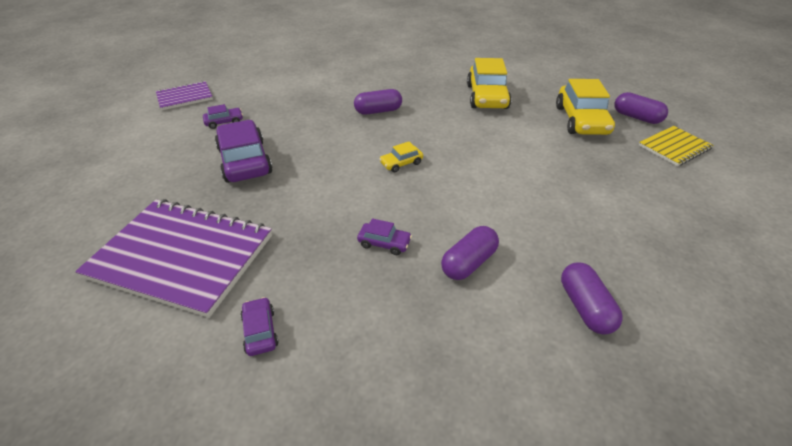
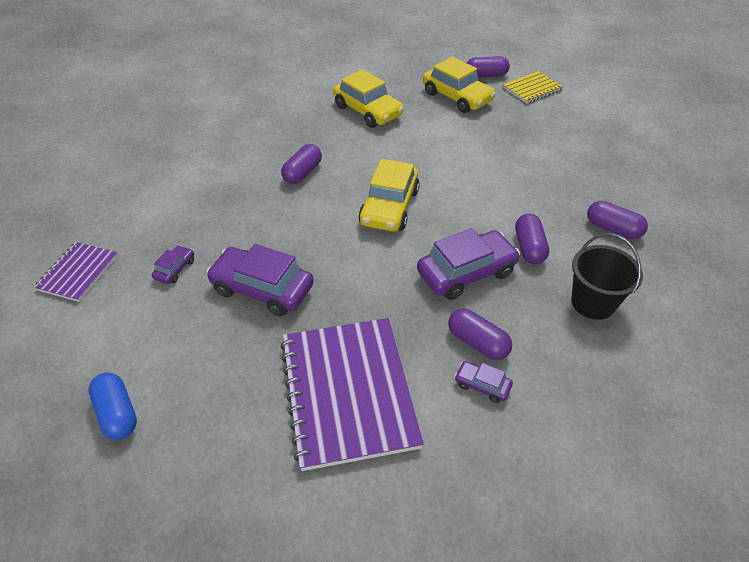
camera: 45 degrees left, 5 degrees up
(82, 174) = (117, 413): none -> blue capsule
(182, 256) = (348, 392): purple notebook -> purple notebook turned 75 degrees counterclockwise
(309, 298) = (477, 342): none -> purple capsule
(384, 243) = (466, 273): purple car -> purple car, size x2.11
(401, 163) = (389, 207): yellow car -> yellow car, size x2.11
(458, 352) = (593, 302): none -> black bucket
(674, 147) = (532, 89): yellow notebook -> yellow notebook turned 45 degrees clockwise

